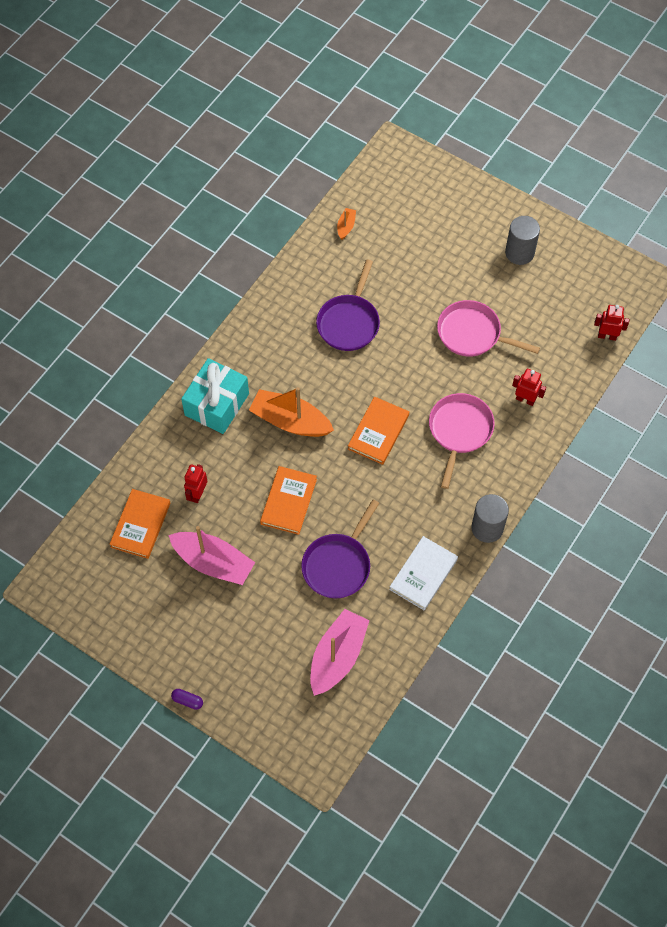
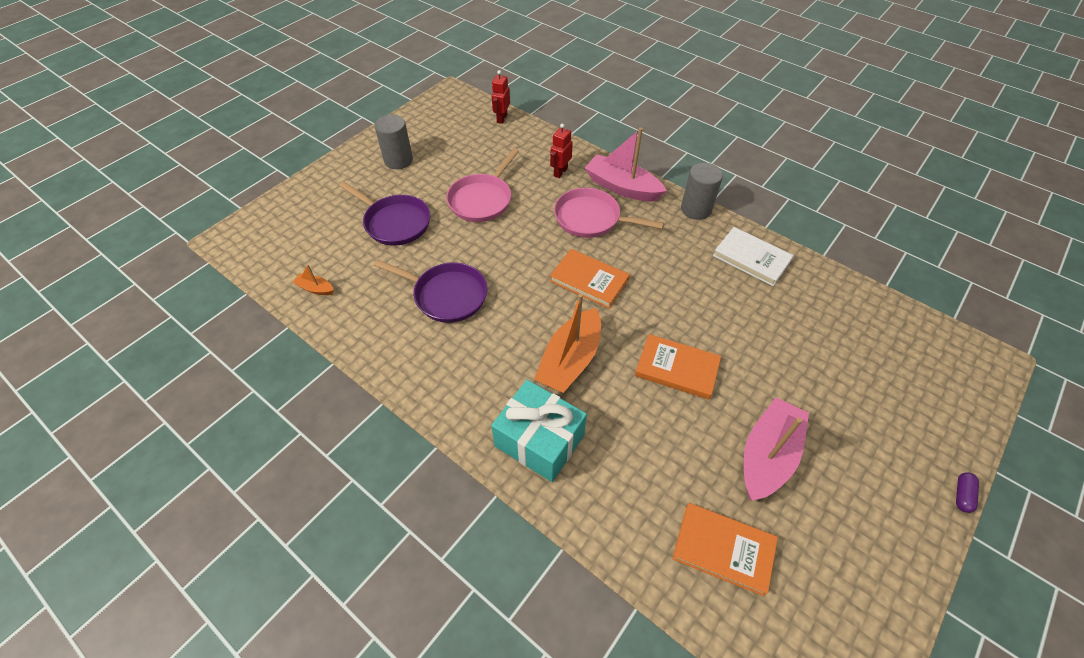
camera: 85 degrees left, 10 degrees down
(197, 494) = (671, 470): red robot -> none
(337, 656) = (859, 335): pink boat -> pink boat (622, 187)
(338, 565) = (751, 327): purple pan -> purple pan (395, 222)

